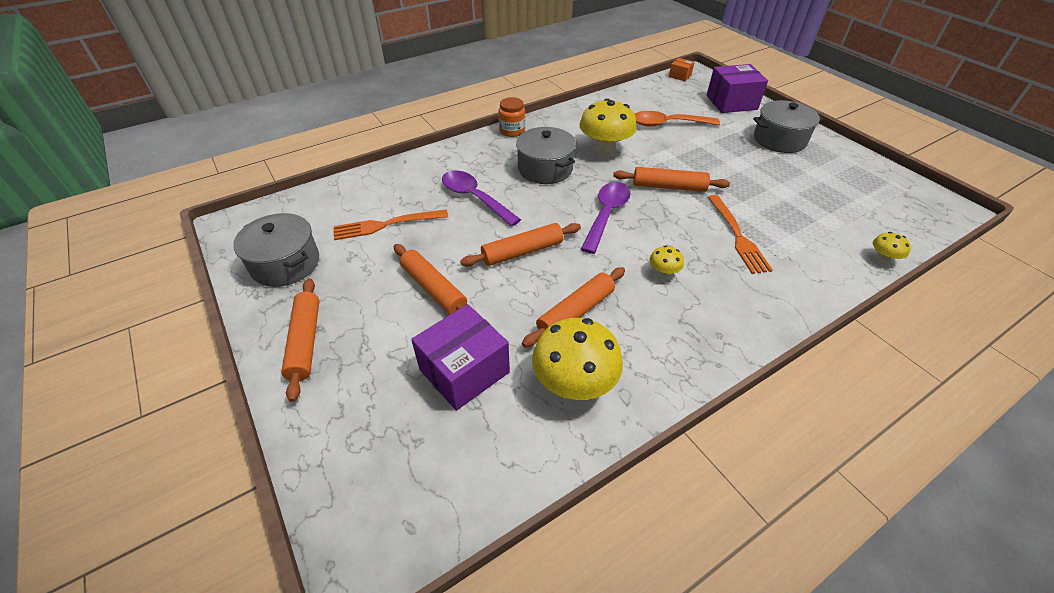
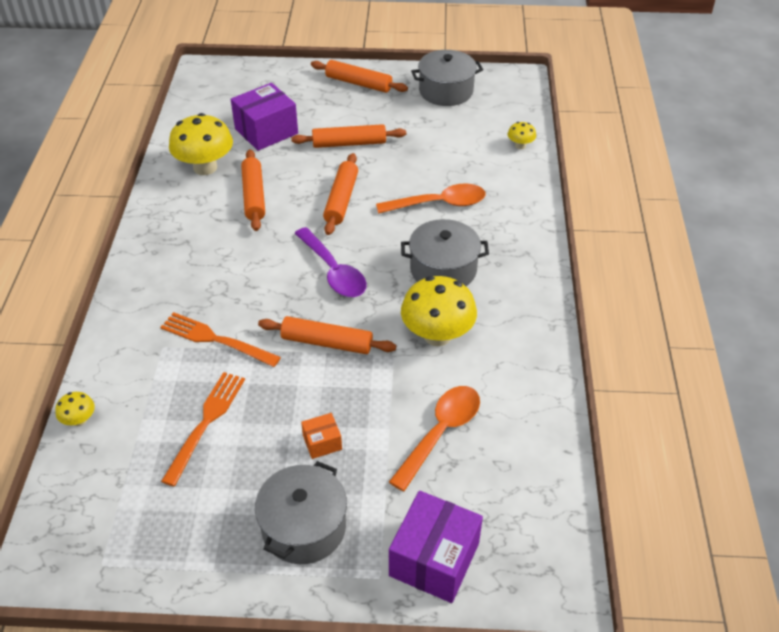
camera: 125 degrees right, 0 degrees up
(386, 225) = (448, 145): orange fork -> orange fork (206, 422)
(464, 370) = (266, 131): purple box -> purple box turned 60 degrees clockwise
(475, 198) = (439, 204): purple spoon -> orange spoon
(512, 131) = (541, 281): orange jar -> none
(663, 273) = (234, 262): yellow mushroom -> yellow mushroom (520, 145)
(668, 186) = (327, 343): orange rolling pin -> orange rolling pin turned 60 degrees clockwise
(680, 76) = (566, 561): orange box -> orange box (322, 442)

